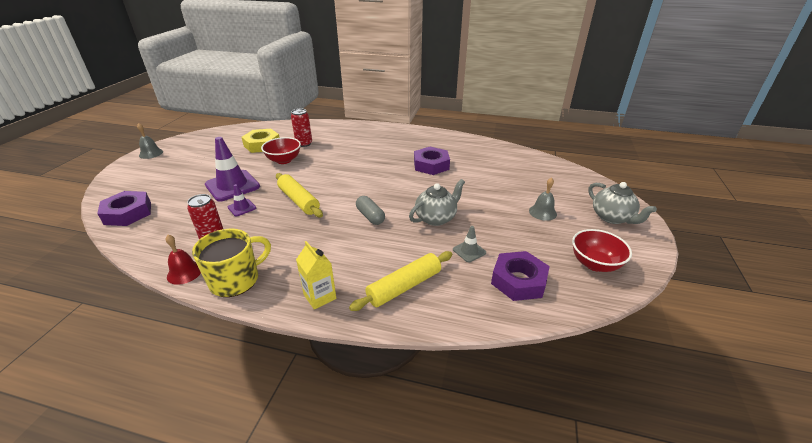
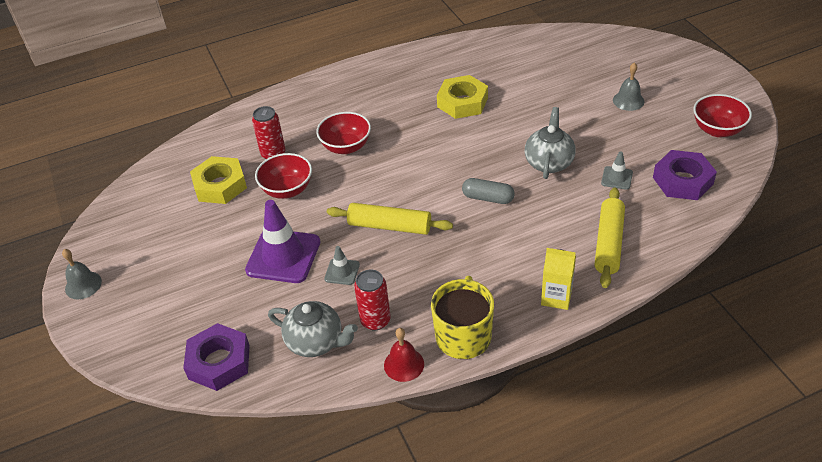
camera: 35 degrees left, 10 degrees up
(242, 208) = (342, 272): purple traffic cone -> grey traffic cone
(340, 156) = (346, 147): none -> red bowl
(431, 165) = (462, 102): purple nut -> yellow nut
(612, 217) = (686, 74): grey teapot -> grey teapot (316, 342)

